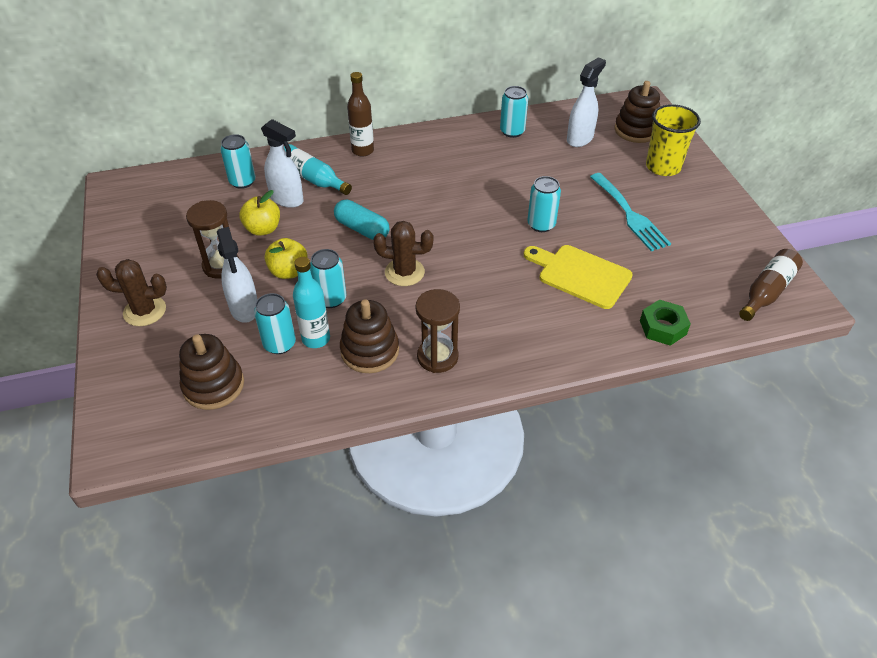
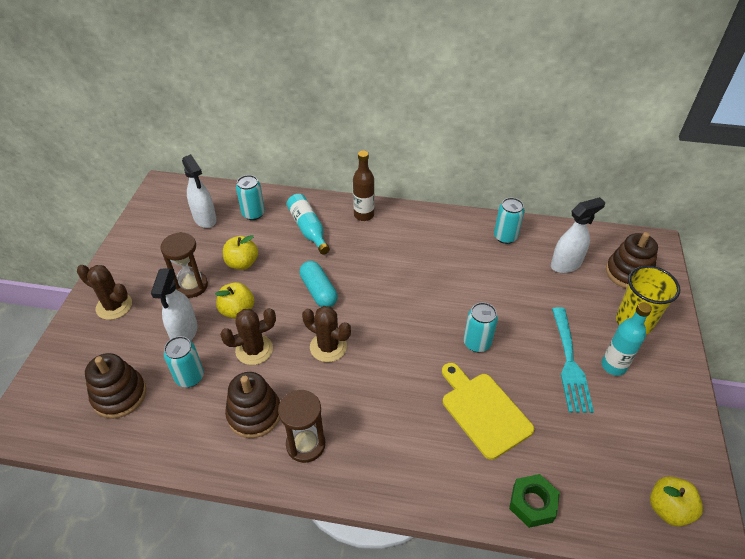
camera: 25 degrees right, 0 degrees up
(287, 199) = (277, 241): white spray bottle -> white spray bottle (205, 219)
(316, 339) = (220, 384): turquoise bottle -> turquoise bottle (613, 366)
(331, 299) = (254, 350): turquoise can -> brown cactus
(766, 292) = (668, 509): brown bottle -> yellow apple

